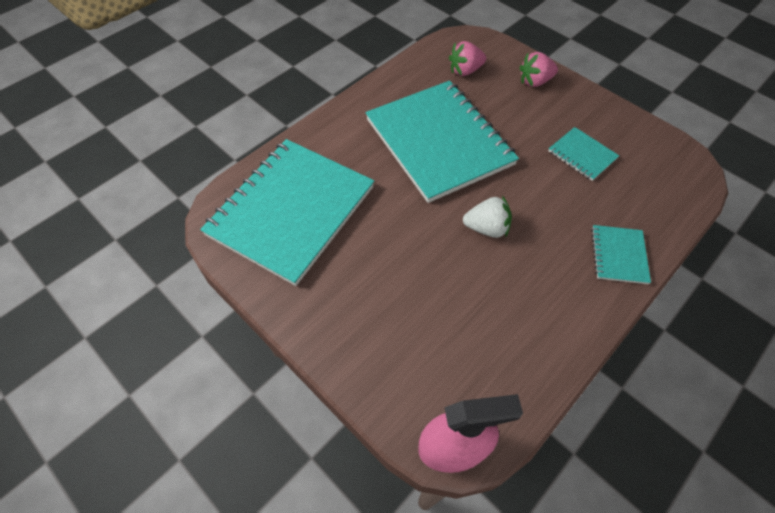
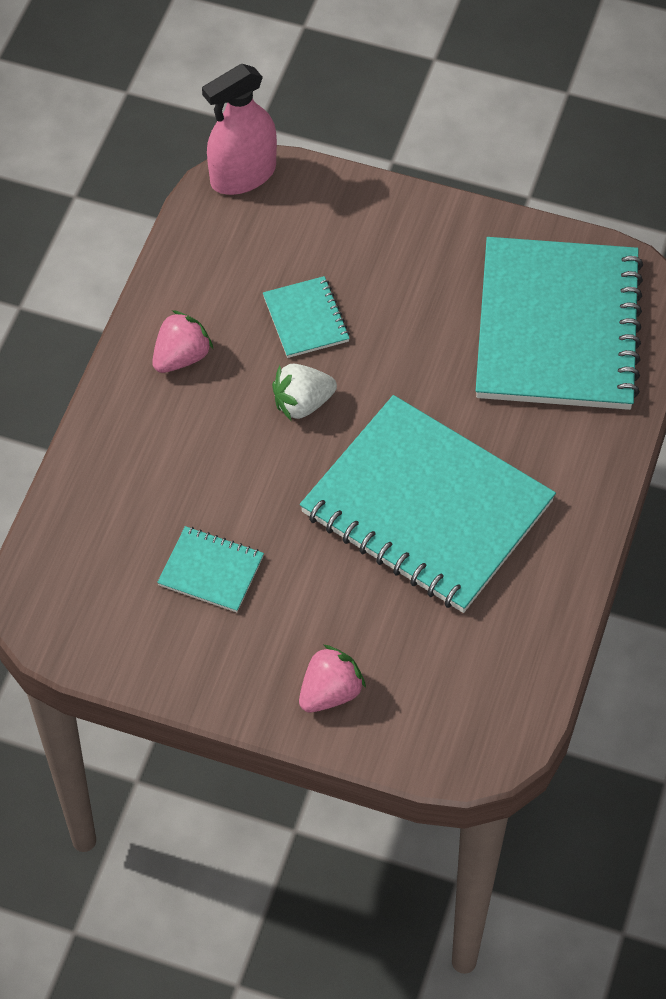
camera: 155 degrees right, 0 degrees up
(465, 71) = (455, 667): pink strawberry -> pink strawberry (181, 357)
(618, 255) = (125, 433): turquoise notebook -> turquoise notebook (306, 319)

